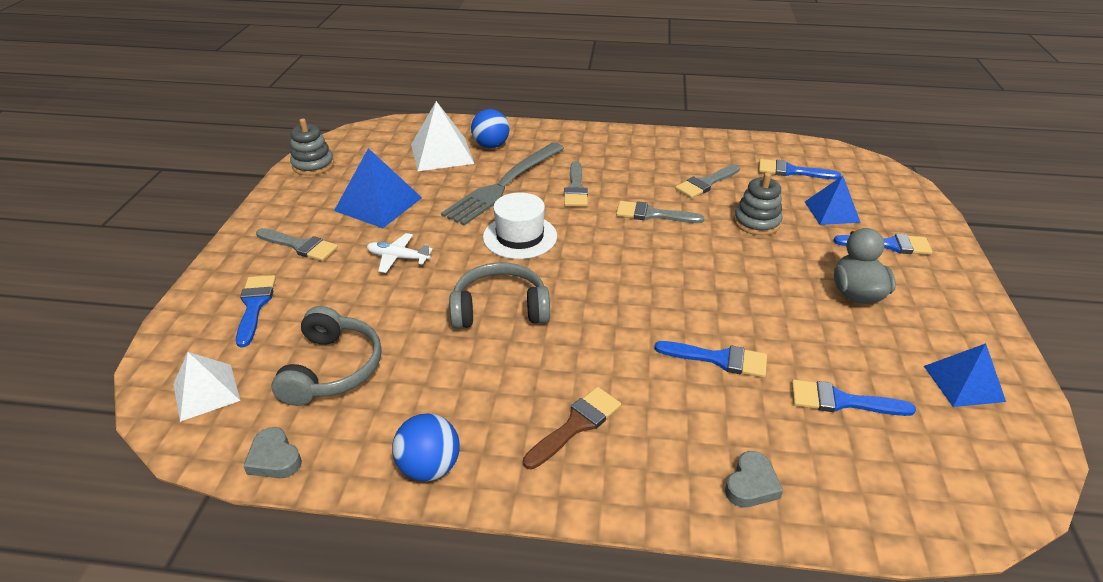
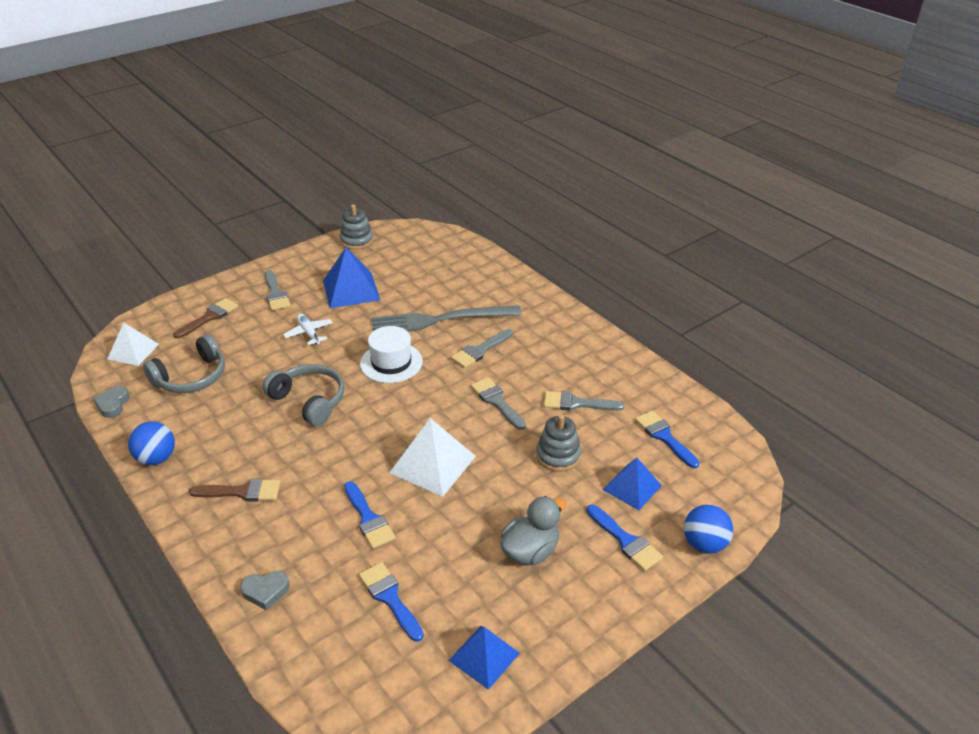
camera: 45 degrees right, 0 degrees up
(255, 305) = (209, 317): blue brush -> brown brush
(441, 153) = (439, 273): white pyramid -> white pyramid (432, 464)
(491, 145) = (479, 285): blue ball -> blue ball (704, 544)

